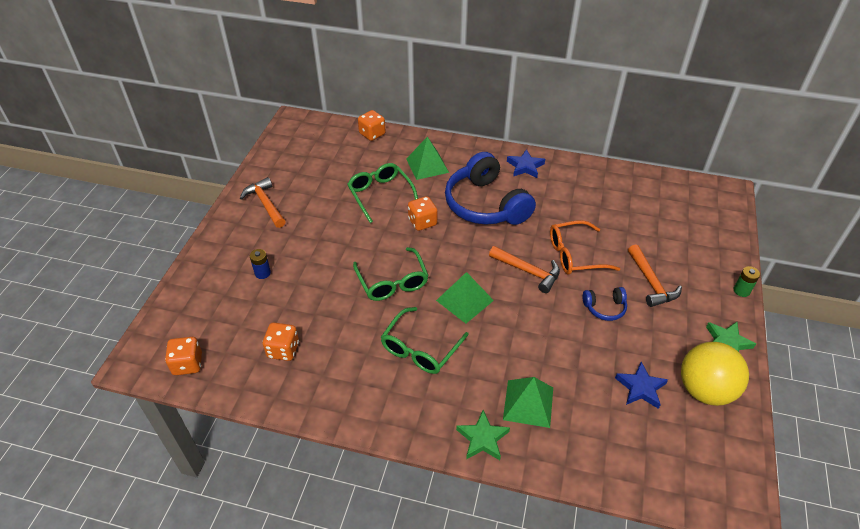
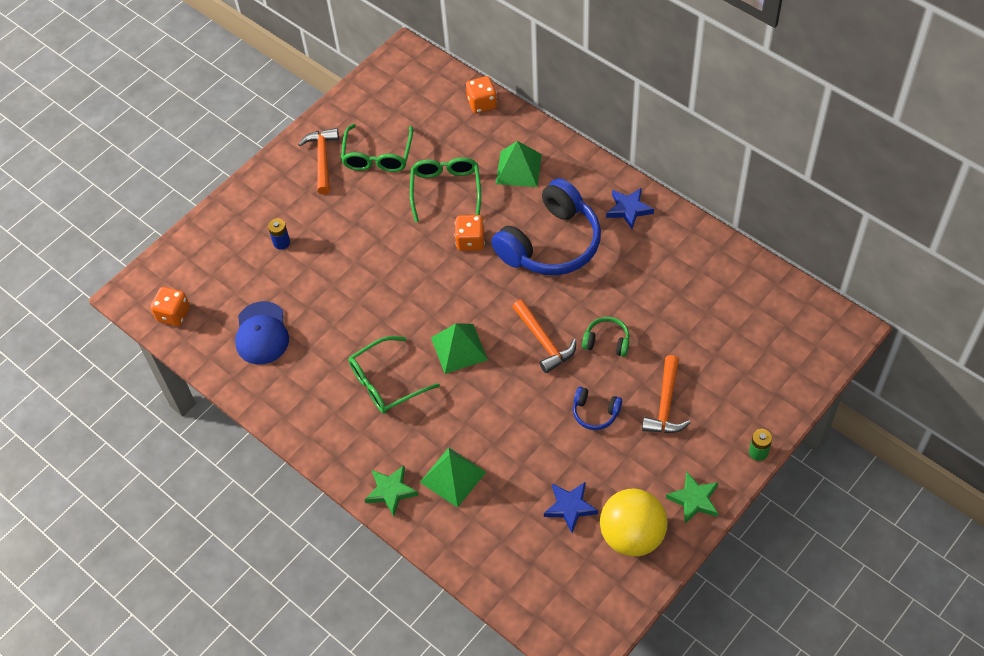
camera: 30 degrees right, 10 degrees up
(283, 350) = (262, 333): orange dice -> blue cap
(392, 282) = (400, 300): green glasses -> green glasses (377, 156)
(485, 205) = (551, 244): blue headphones -> blue headphones turned 135 degrees counterclockwise
(575, 255) = (607, 341): orange glasses -> green headphones

